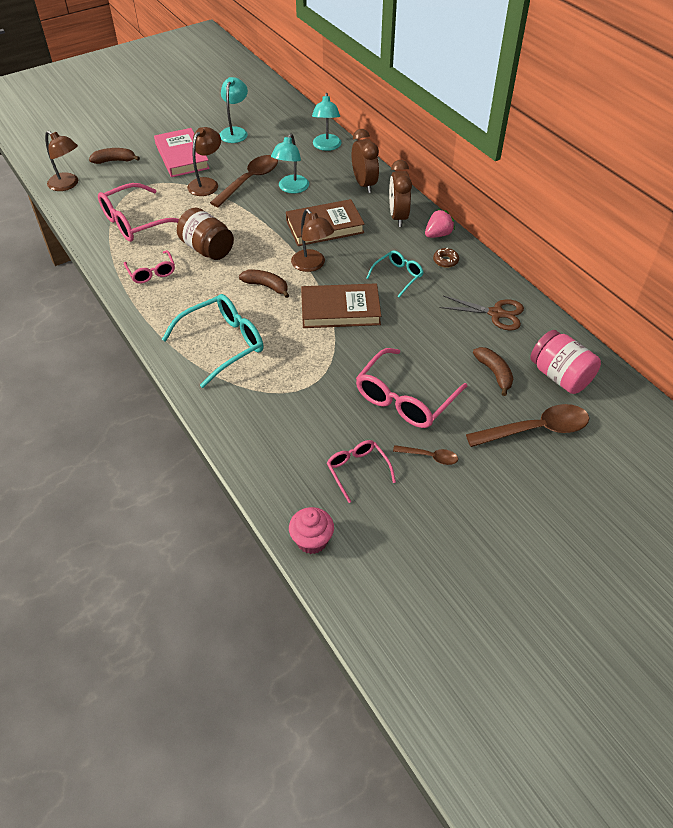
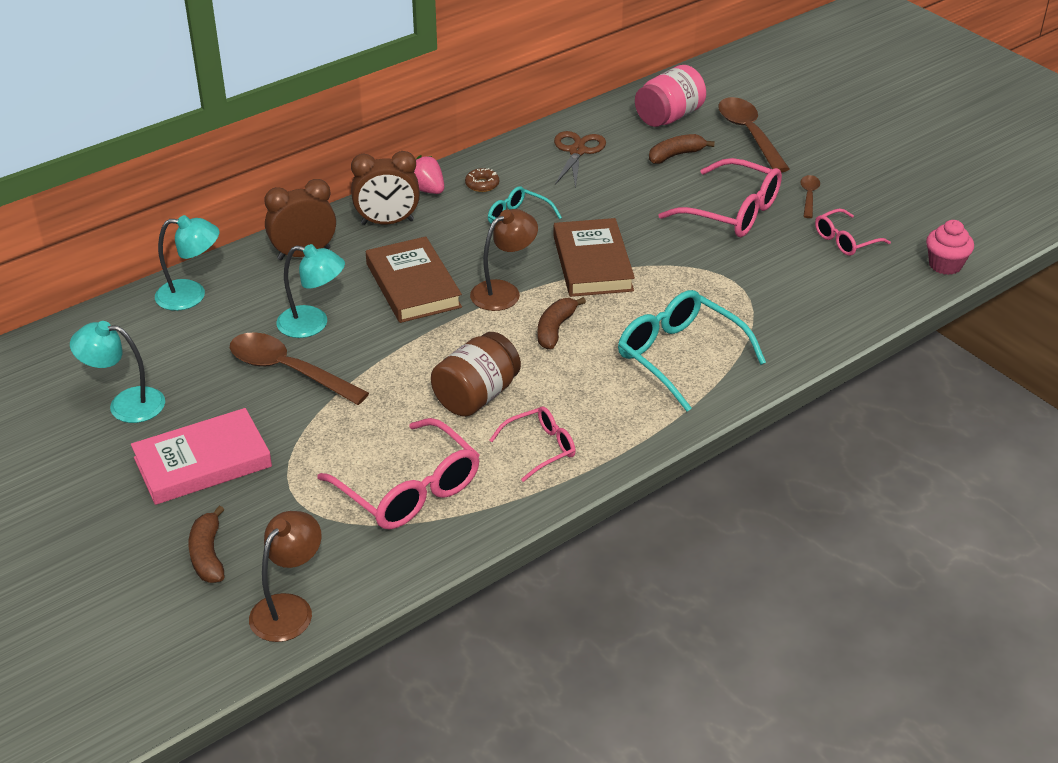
camera: 95 degrees left, 10 degrees down
(206, 183) = (294, 419): brown lamp -> none

